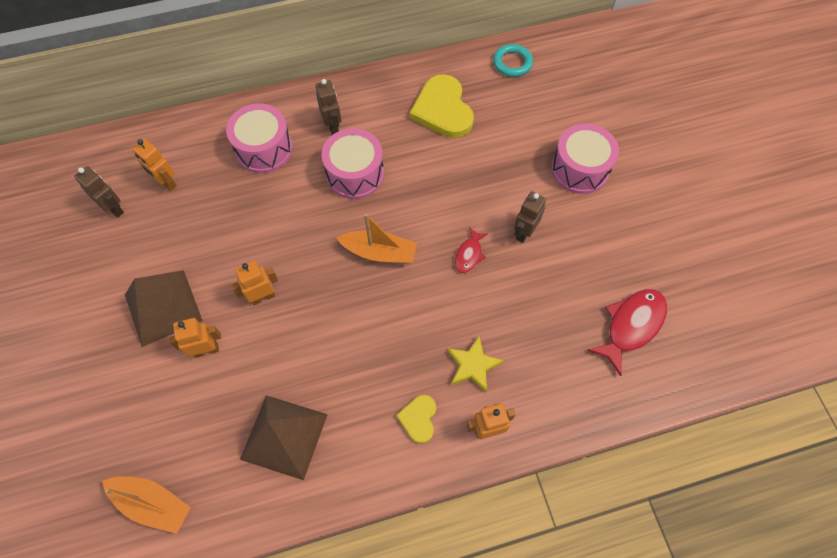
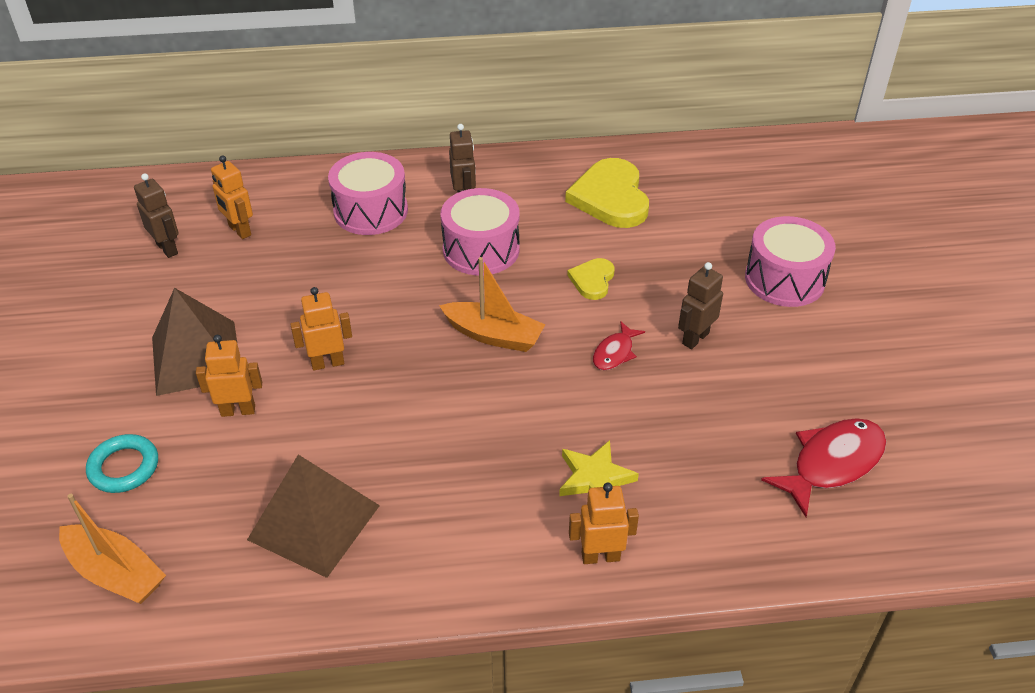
camera: 10 degrees right, 20 degrees down
(418, 419) = (505, 529): yellow heart -> yellow heart (592, 280)
(512, 63) = (712, 160): turquoise ring -> turquoise ring (124, 467)

